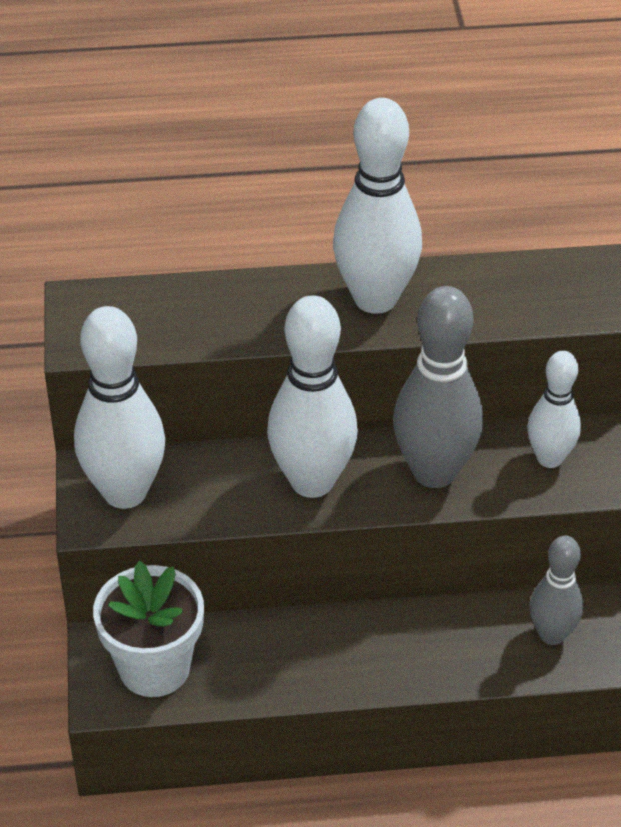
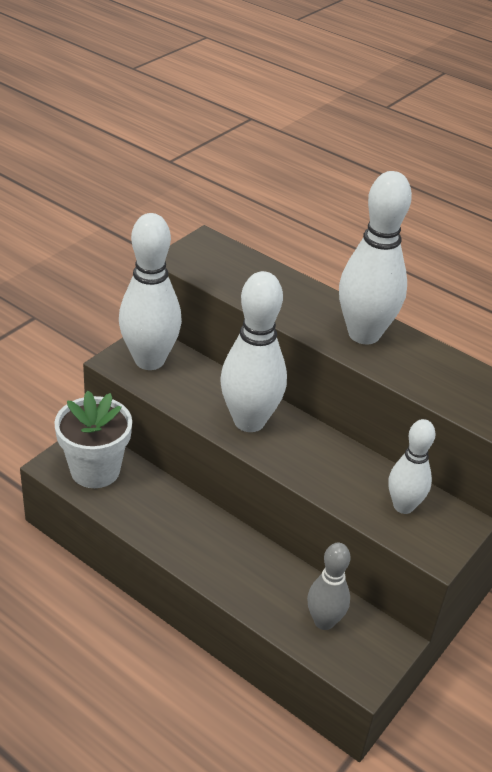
camera: 40 degrees right, 5 degrees down
(434, 472) = (323, 464): grey bowling pin -> none

